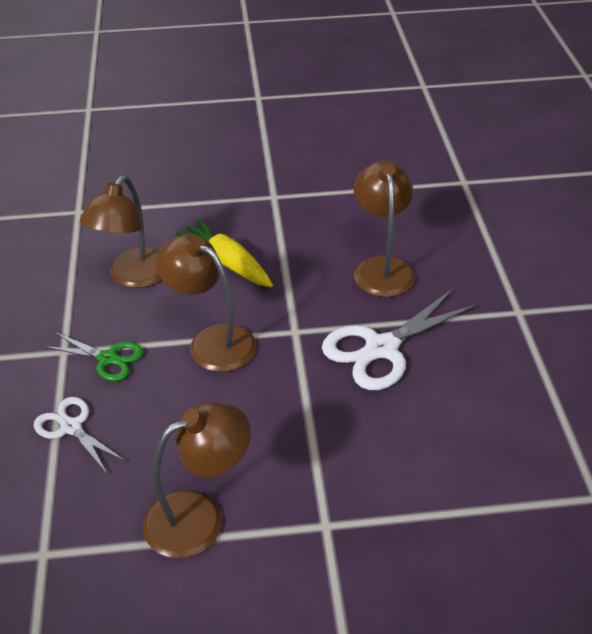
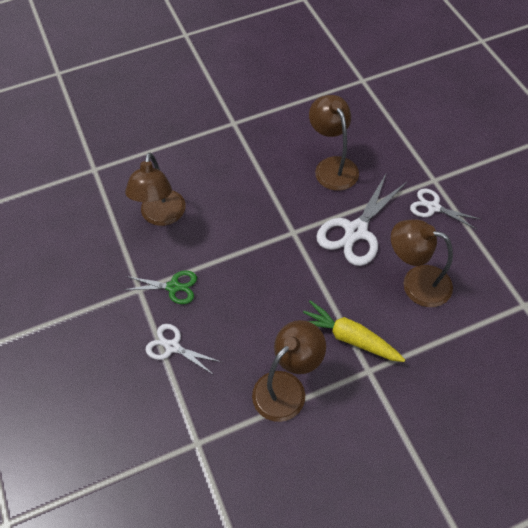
camera: 15 degrees left, 15 degrees up
(212, 341) = (240, 255): brown lamp -> brown lamp (416, 283)
(227, 262) = (223, 187): yellow carrot -> yellow carrot (349, 337)
(504, 343) = (433, 207): none -> white scissors

